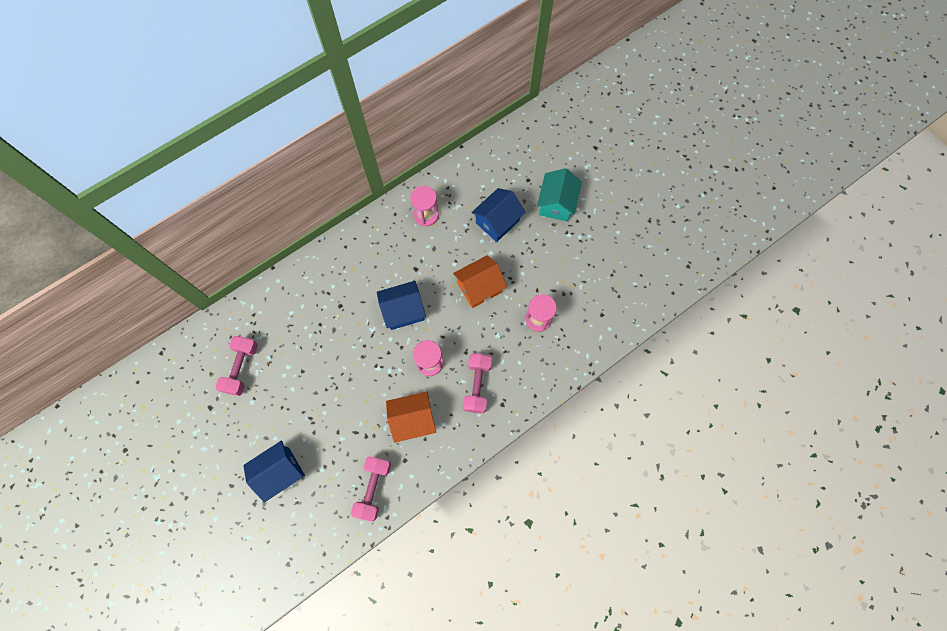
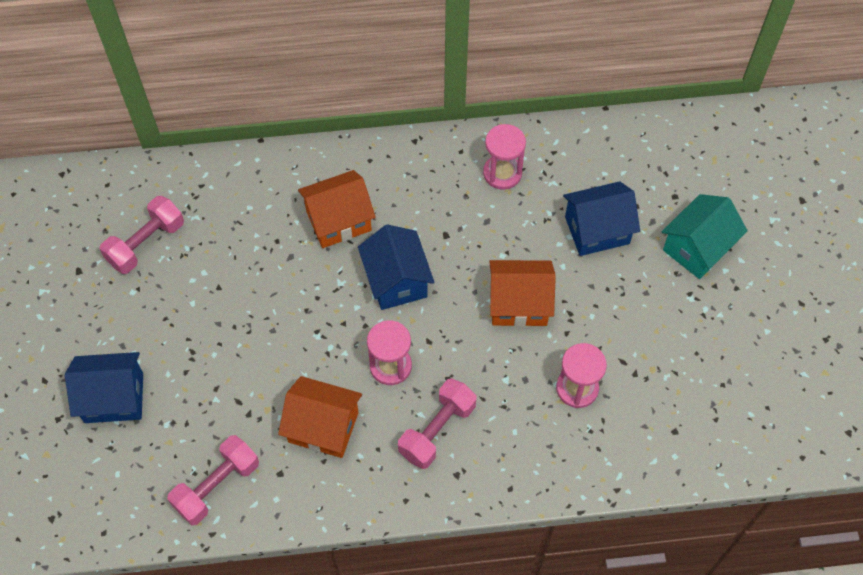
camera: 30 degrees right, 10 degrees down
(349, 293) = (338, 220): none -> orange house
(403, 311) = (396, 280): blue house -> blue house turned 60 degrees clockwise

